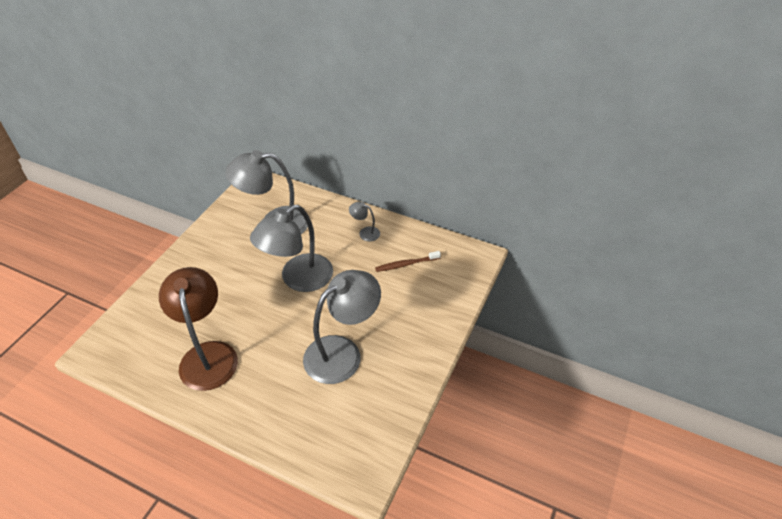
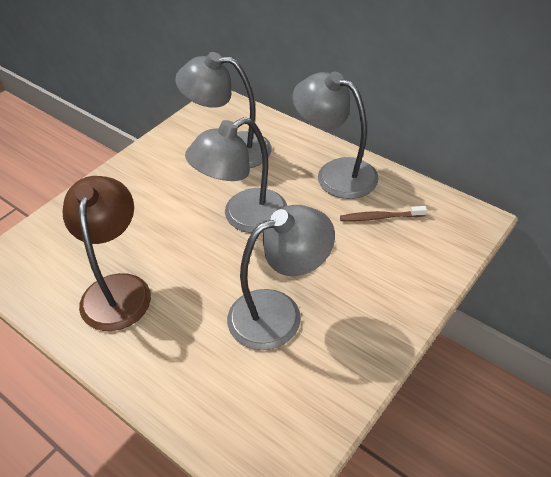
camera: 15 degrees right, 0 degrees up
(365, 232) = (335, 173): grey lamp -> grey lamp, size x2.31

